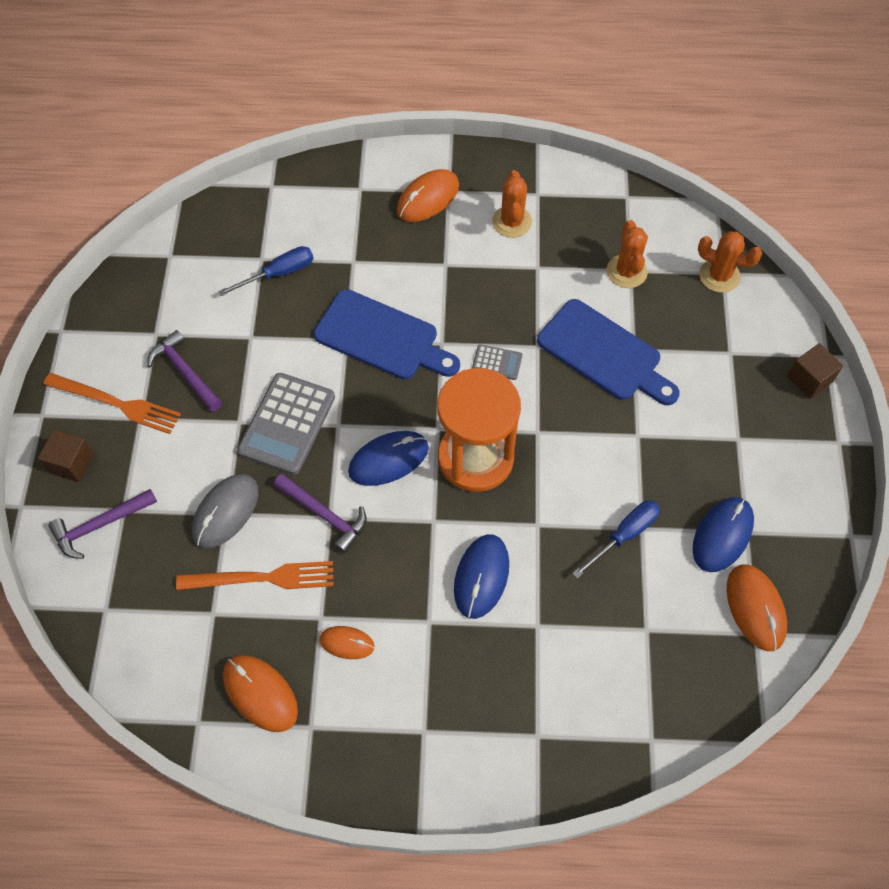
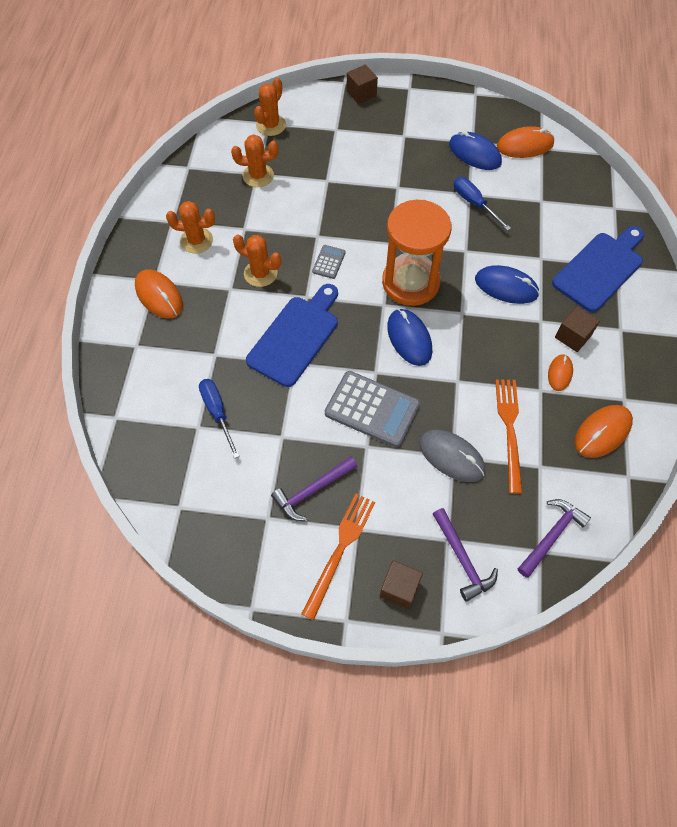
camera: 85 degrees left, 0 degrees up
(324, 515) = (456, 384): purple hammer -> purple hammer (552, 536)
(406, 663) = (573, 336): none -> brown cube
(470, 292) = (260, 273): none -> orange cactus
(604, 353) = (328, 197): blue cutting board -> blue cutting board (600, 269)

